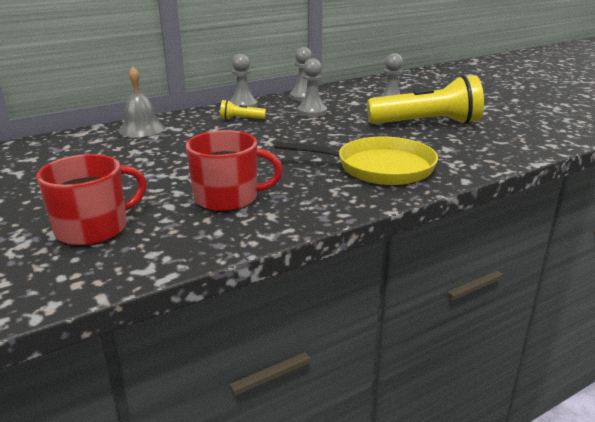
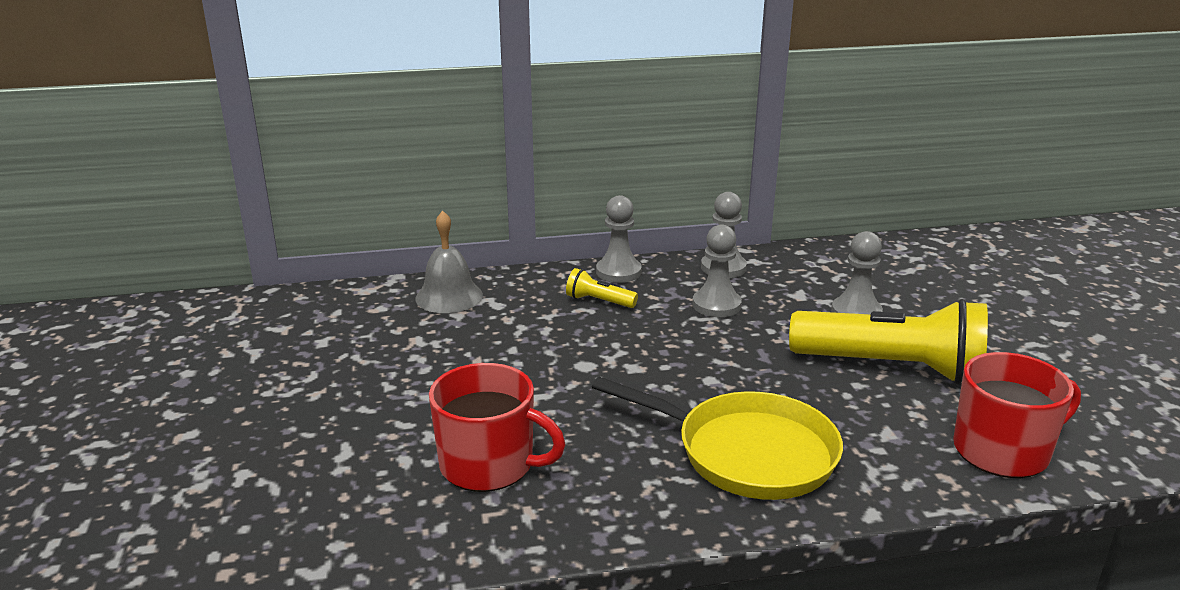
camera: 20 degrees right, 0 degrees up
(94, 229) = (291, 480): red mug -> red mug (1003, 451)

